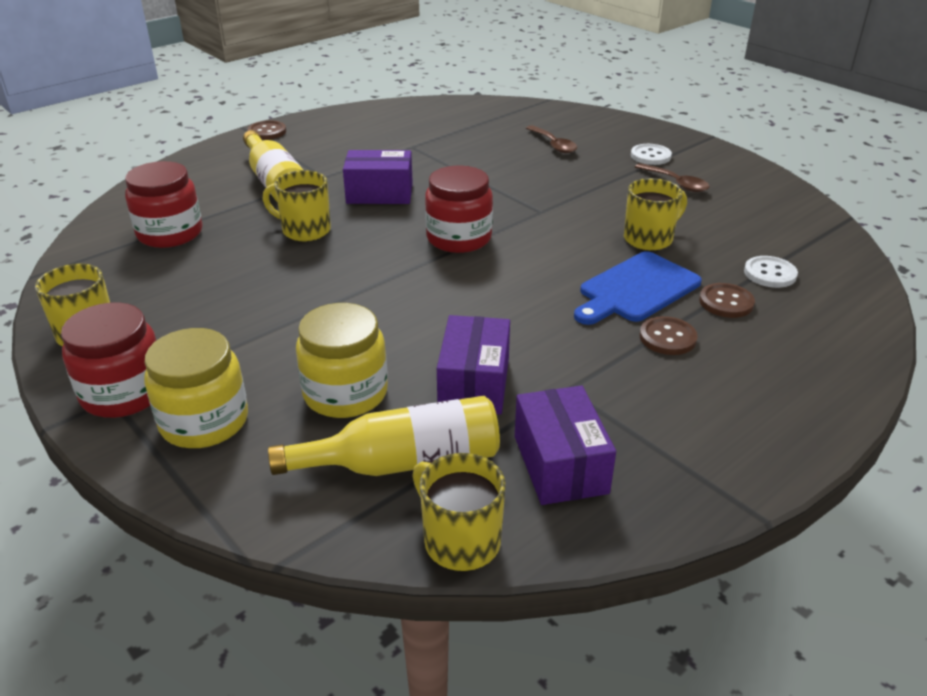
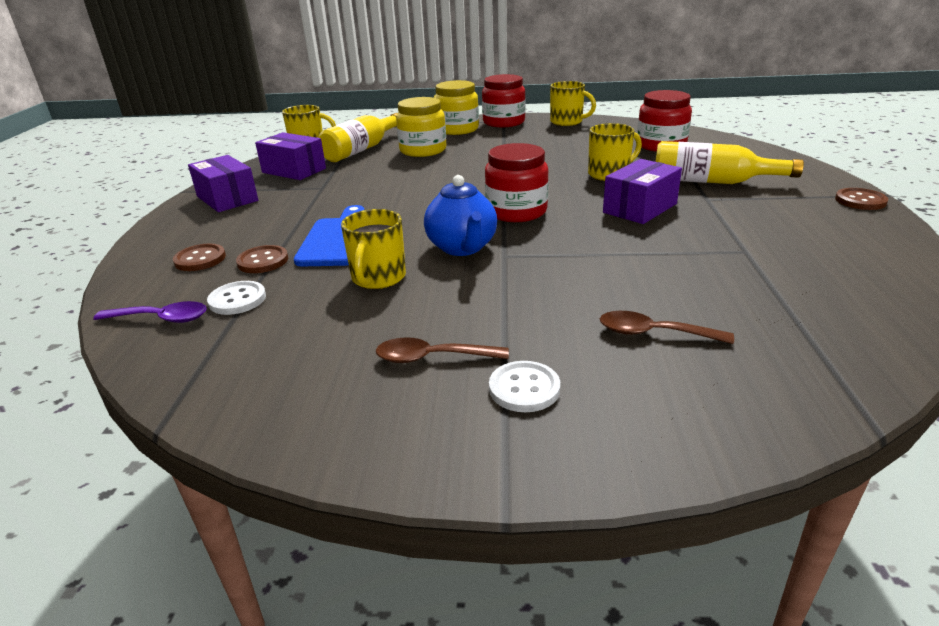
camera: 135 degrees right, 5 degrees down
(474, 383) = (372, 172): purple box -> purple box (227, 199)
(556, 231) = (462, 247): none -> blue teapot
(667, 338) = (288, 225): brown button -> brown button (200, 259)
(838, 286) = (161, 319): none -> purple spoon

